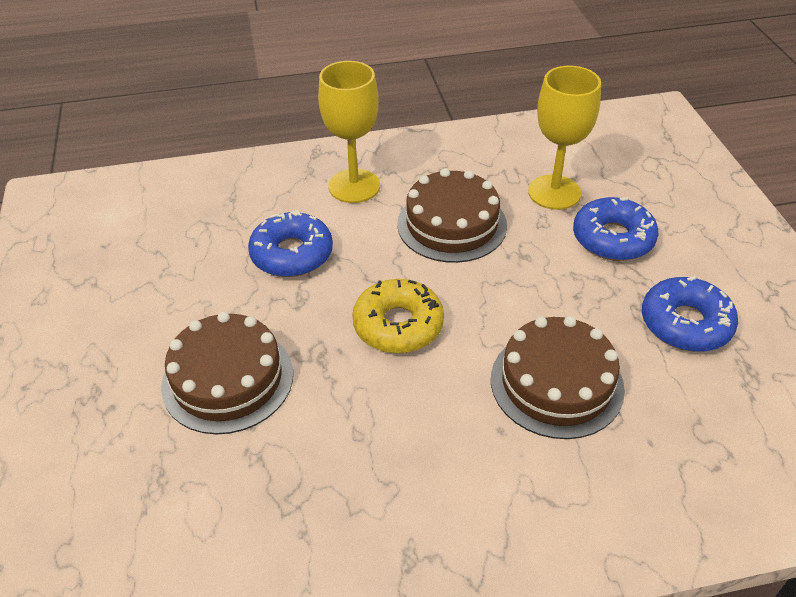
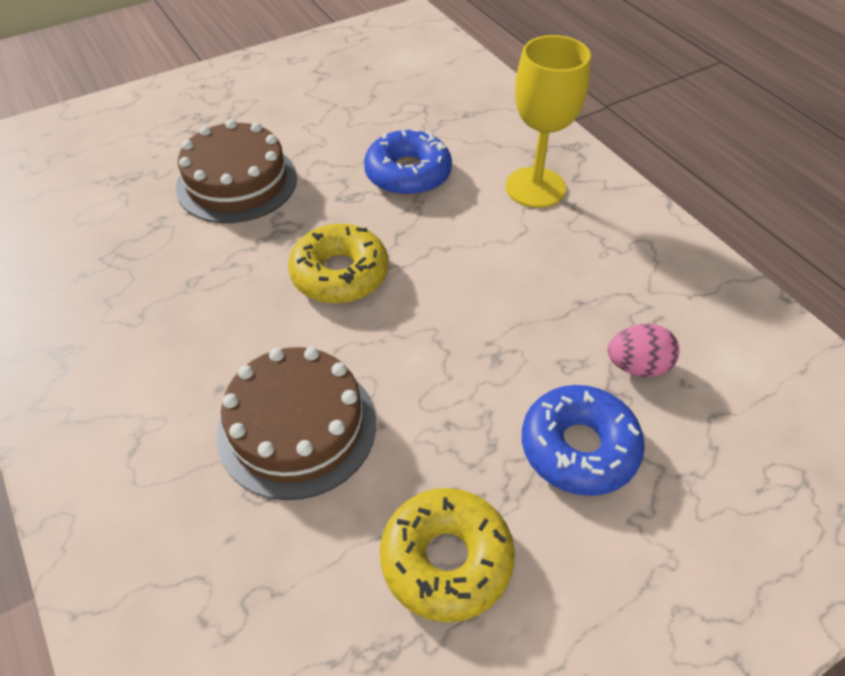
camera: 70 degrees right, 5 degrees up
(452, 224) = (517, 280): brown cake -> none
(554, 192) = (637, 366): yellow goblet -> pink egg
(685, 323) = (446, 560): blue donut -> yellow donut

